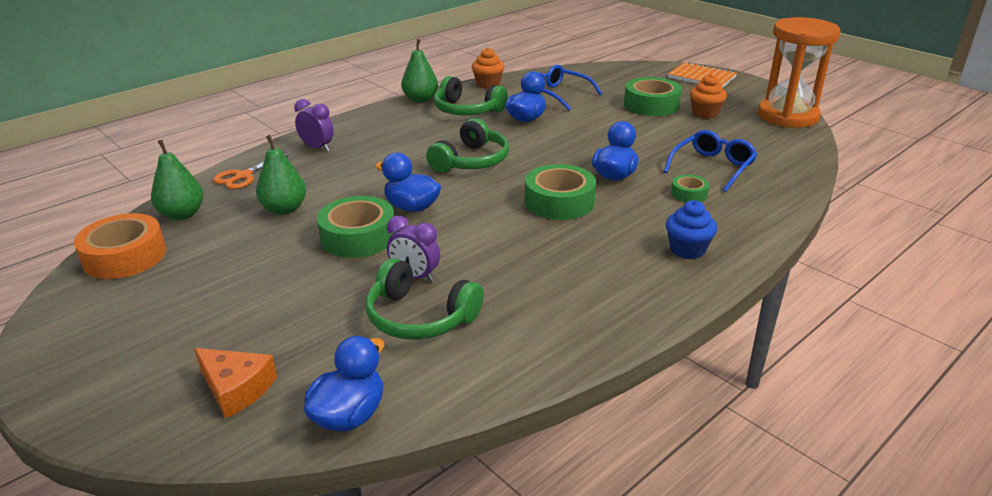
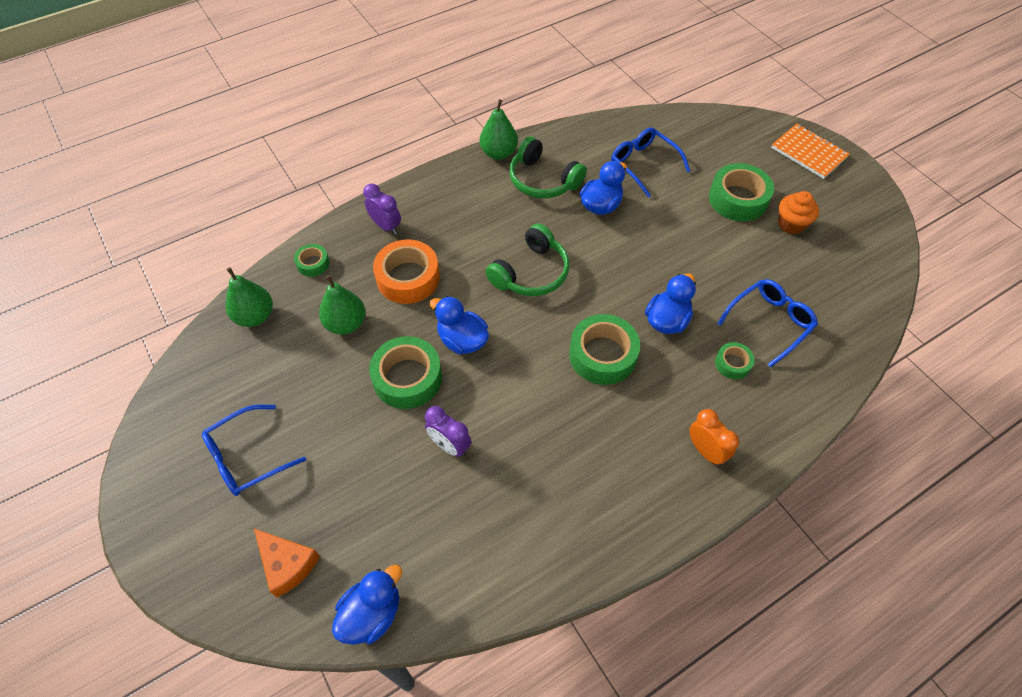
camera: 10 degrees right, 25 degrees up
(125, 256) = (204, 371): orange tape -> orange tape (408, 278)
(180, 311) = (247, 457): none -> blue glasses
(243, 176) = (313, 263): orange scissors -> green tape
(420, 317) = (445, 502): green headphones -> none
(488, 84) = (573, 133): orange cupcake -> none
(687, 249) = (705, 451): blue cupcake -> orange clock
(787, 116) = (879, 242): orange hourglass -> none

